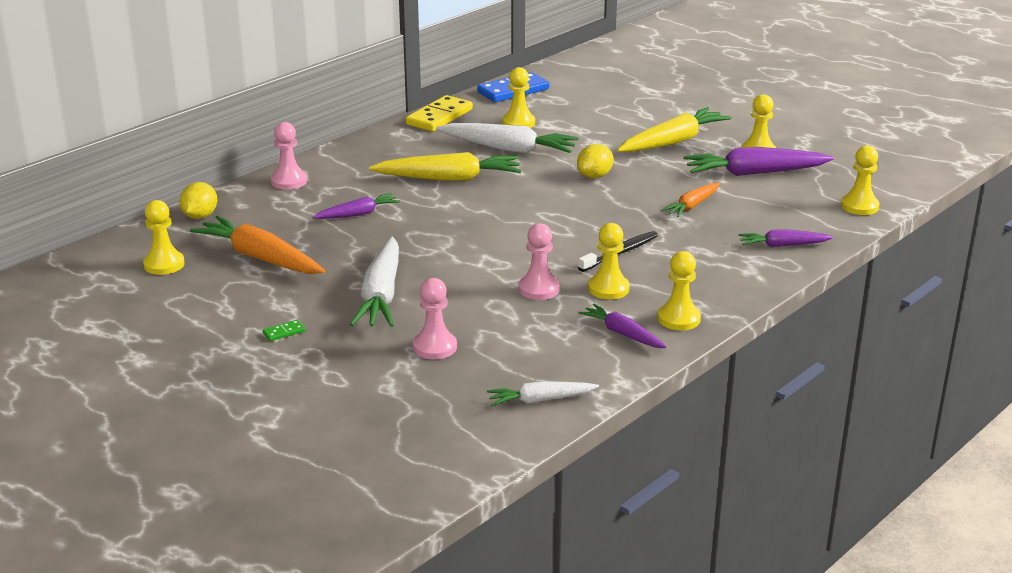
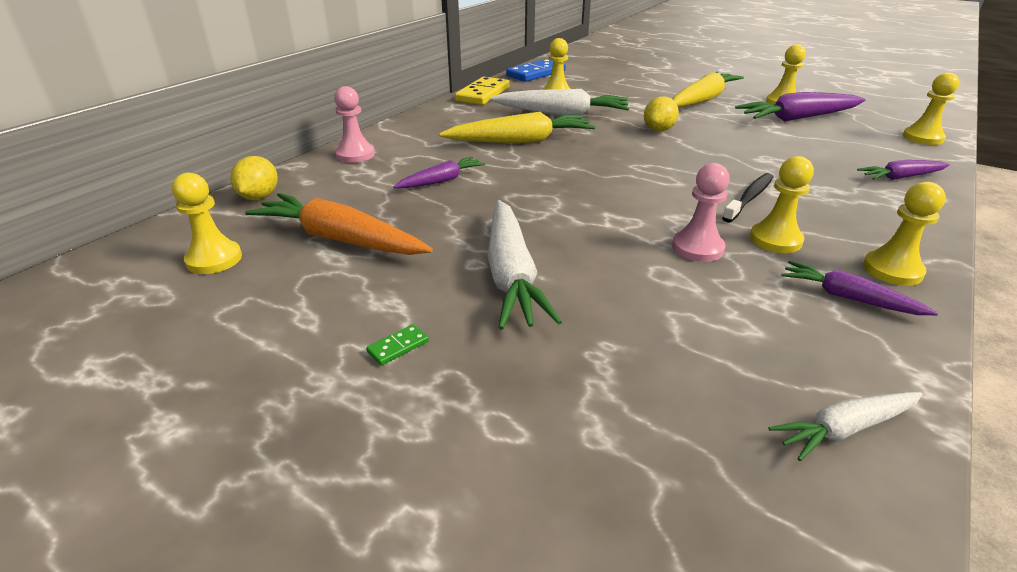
camera: 10 degrees left, 5 degrees up
(435, 347) = (625, 347): pink pawn -> none
(692, 206) = (773, 148): orange carrot -> none

